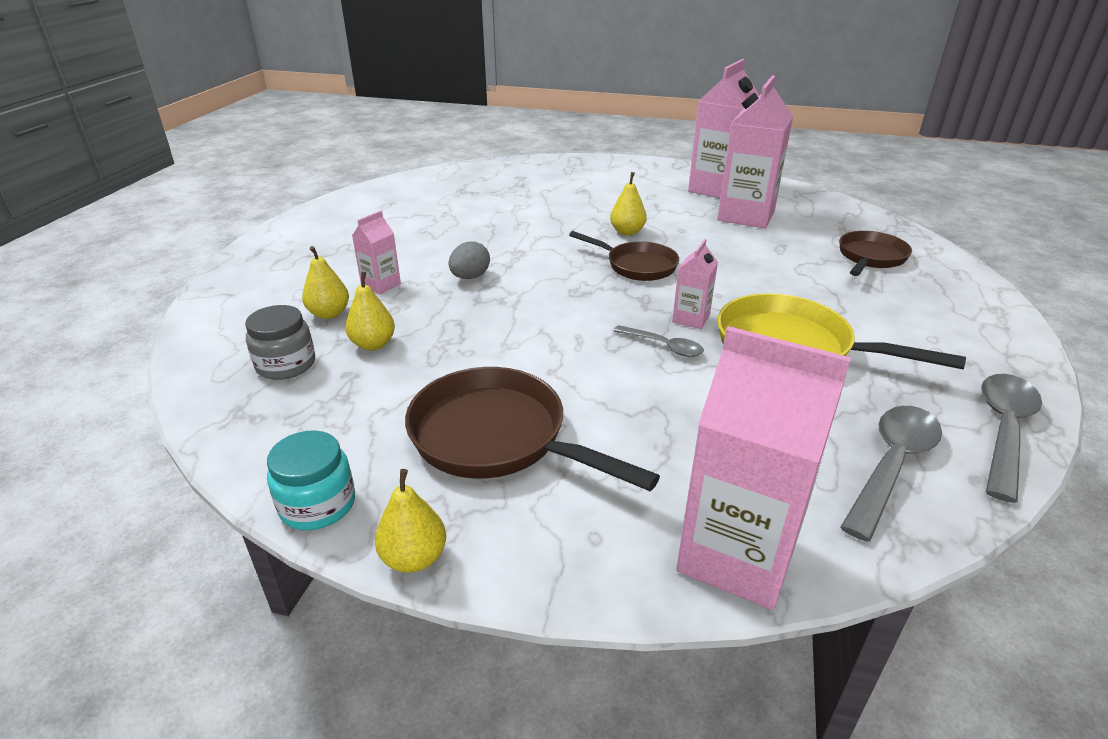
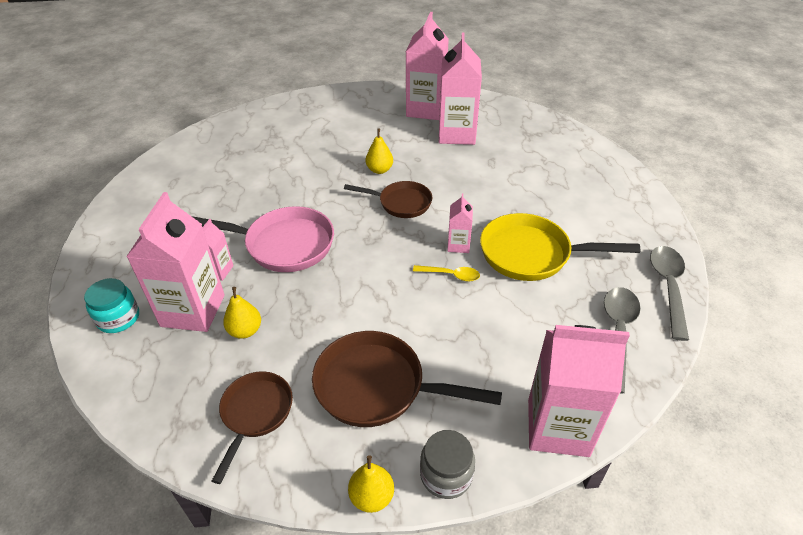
camera: 20 degrees left, 10 degrees up
(286, 365) = (188, 369): grey jar -> grey jar (446, 475)
(318, 505) = (285, 480): turquoise jar -> turquoise jar (118, 318)
(329, 314) = (193, 310): yellow pear -> pink carton
(470, 277) = (284, 245): grey egg -> pink pan
(664, 346) = (451, 275): grey spoon -> yellow spoon
(870, 258) = (552, 158): brown pan -> brown pan (255, 414)

